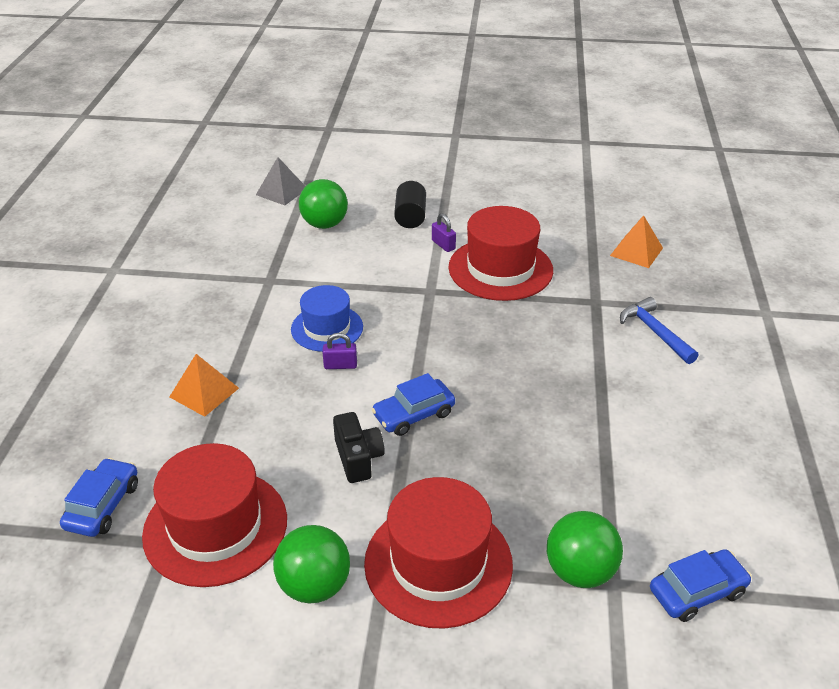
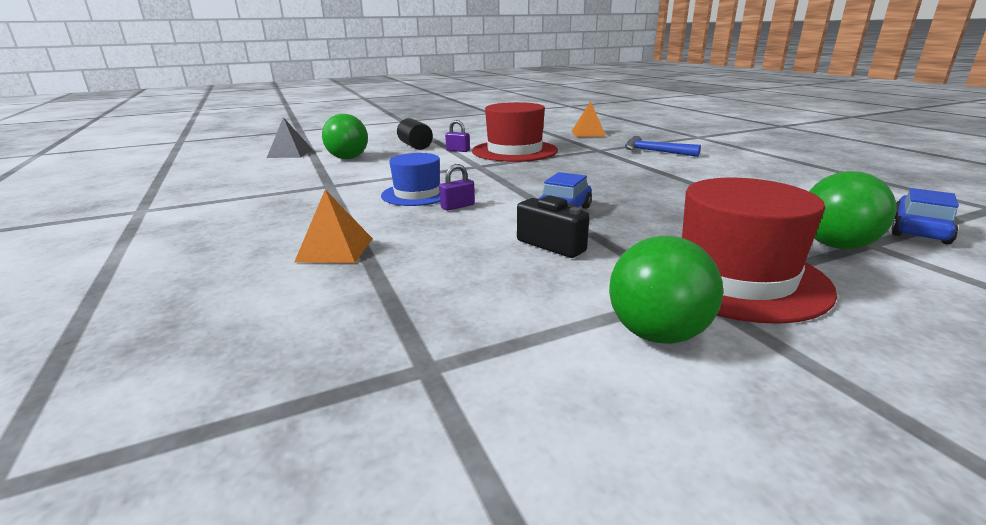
camera: 30 degrees left, 15 degrees down
(103, 505) = (287, 367): blue car -> none
(215, 527) = (474, 331): red hat -> none

